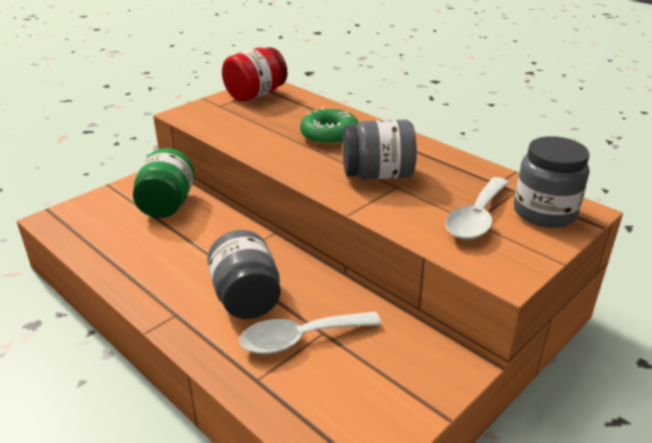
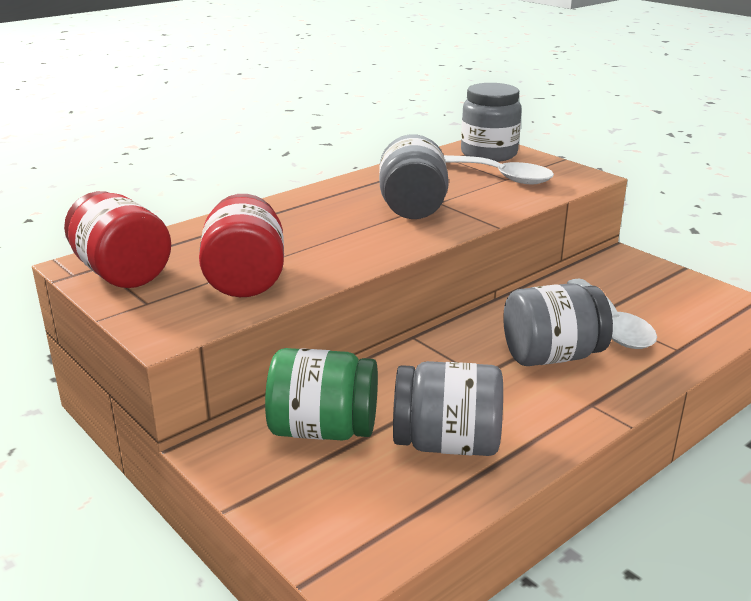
camera: 85 degrees left, 5 degrees down
(143, 248) = (447, 443): none -> grey jar
(247, 126) = (245, 279): none -> red jar
(329, 135) = (299, 227): green donut -> none

